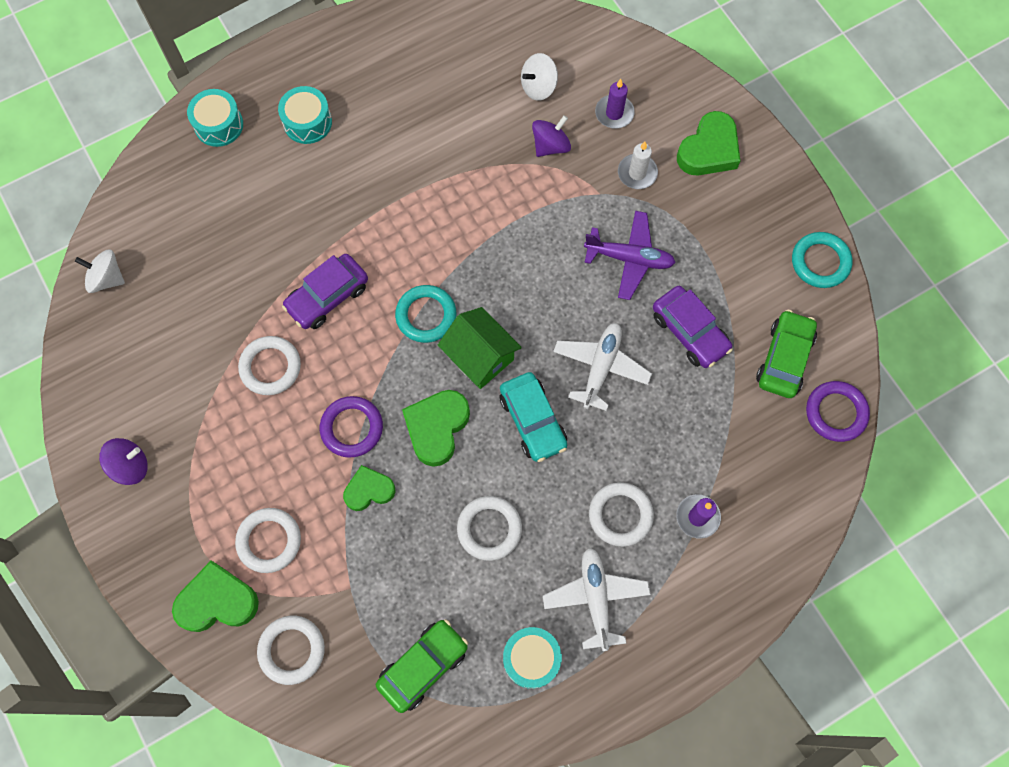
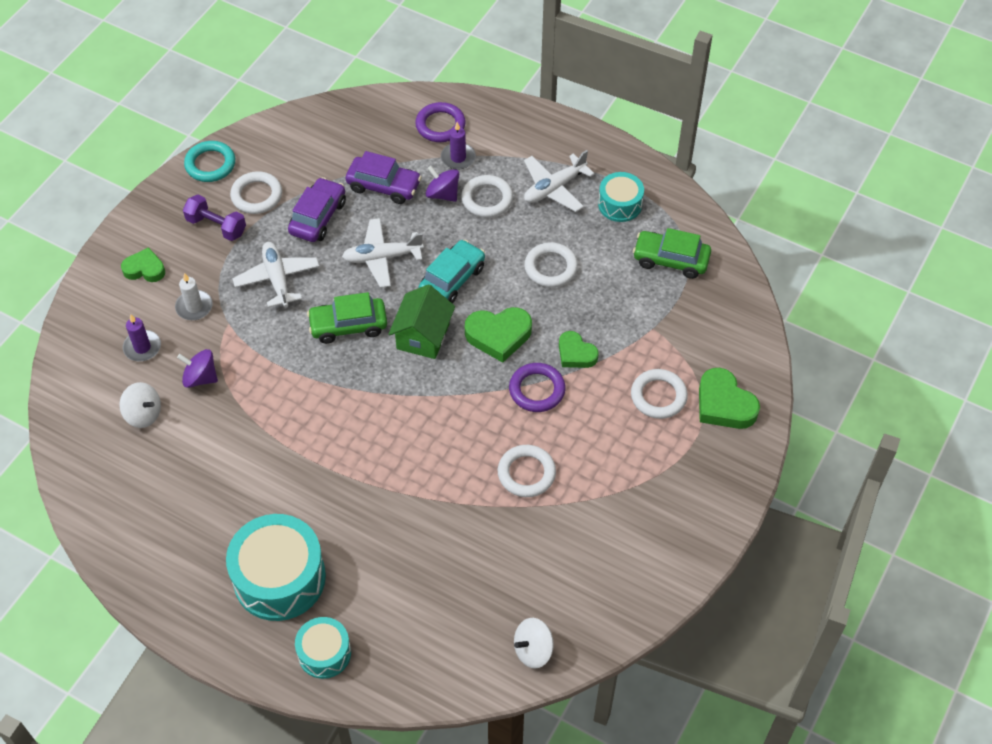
camera: 120 degrees left, 15 degrees down
(106, 279) = (533, 650): white spinning top -> white spinning top turned 75 degrees clockwise
(130, 466) = (674, 525): purple spinning top -> purple spinning top (443, 194)
(292, 650) = (720, 340): white ring -> white ring (257, 195)
(307, 122) = (279, 578): turquoise drum -> turquoise drum, size x1.78
(327, 296) = (439, 467): purple car -> purple car (384, 186)
(426, 315) = (411, 389): turquoise ring -> none
(629, 258) = (277, 279): purple plane -> white plane
(709, 150) = (145, 269): green heart -> green heart, size x0.66
(730, 233) = (216, 226): none -> purple dumbbell
(784, 359) = (305, 156): green car -> green car (348, 325)
(836, 412) = (329, 114): purple ring -> purple ring (440, 125)

